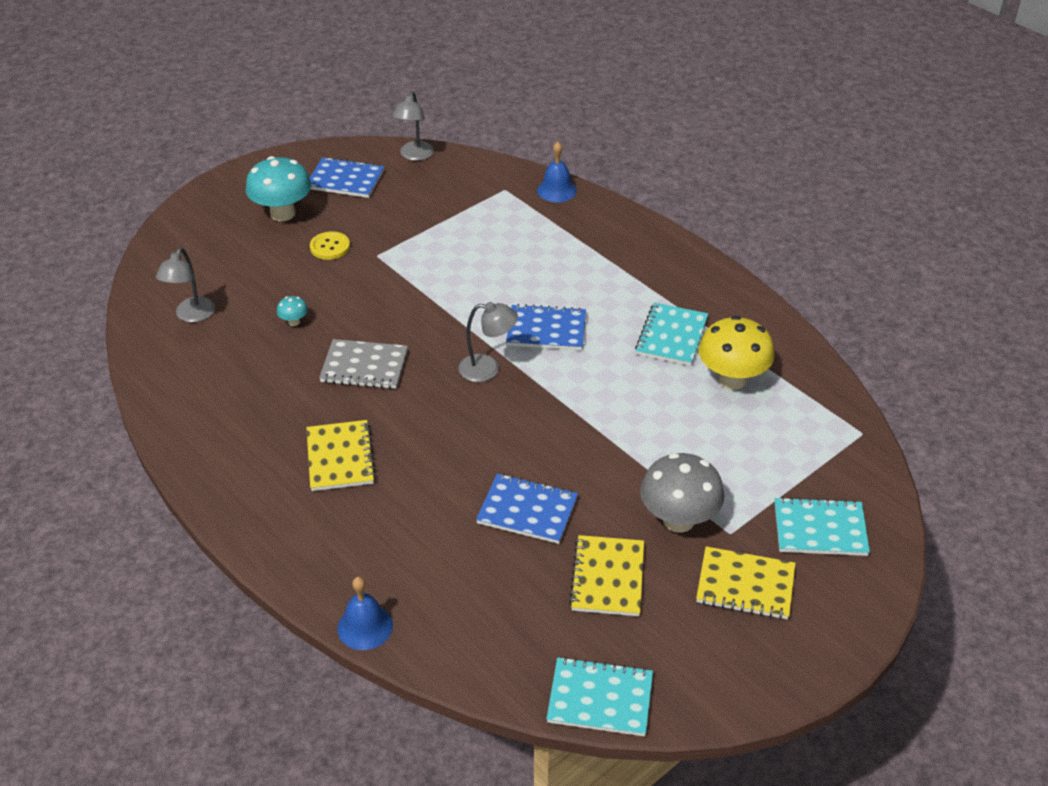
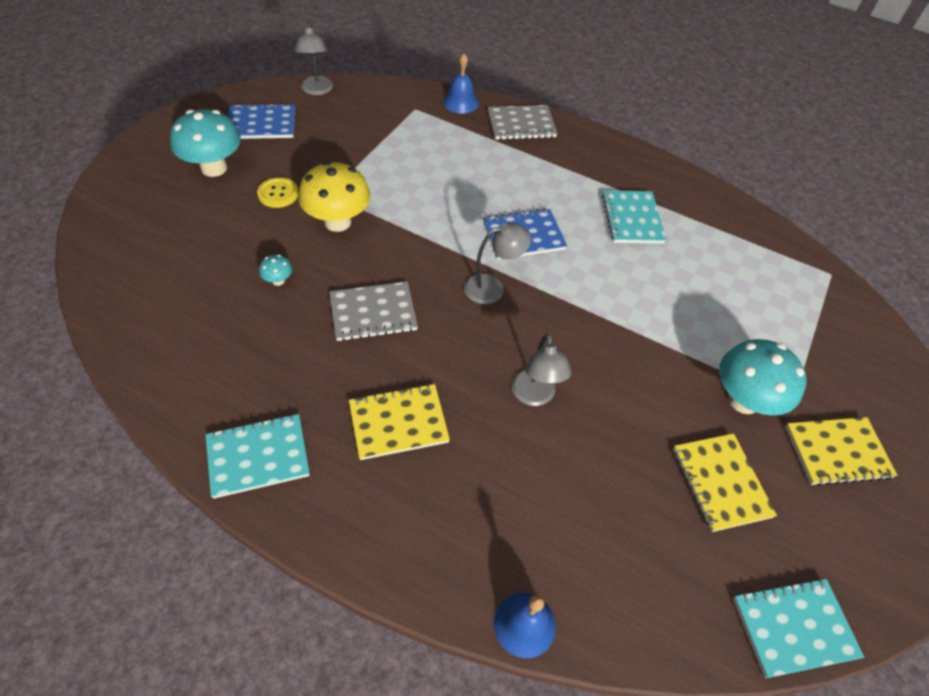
camera: 25 degrees left, 10 degrees up
(191, 315) = (164, 298): grey lamp -> grey lamp (534, 396)
(340, 457) = (398, 422): yellow notebook -> yellow notebook turned 75 degrees counterclockwise
(527, 510) = (609, 430): blue notebook -> none
(609, 223) = (521, 124): none -> grey notebook
(678, 520) = (744, 400): grey mushroom -> turquoise mushroom
(732, 379) = (703, 248): yellow mushroom -> yellow mushroom (337, 222)
(820, 529) = (858, 375): turquoise notebook -> turquoise notebook (258, 456)

